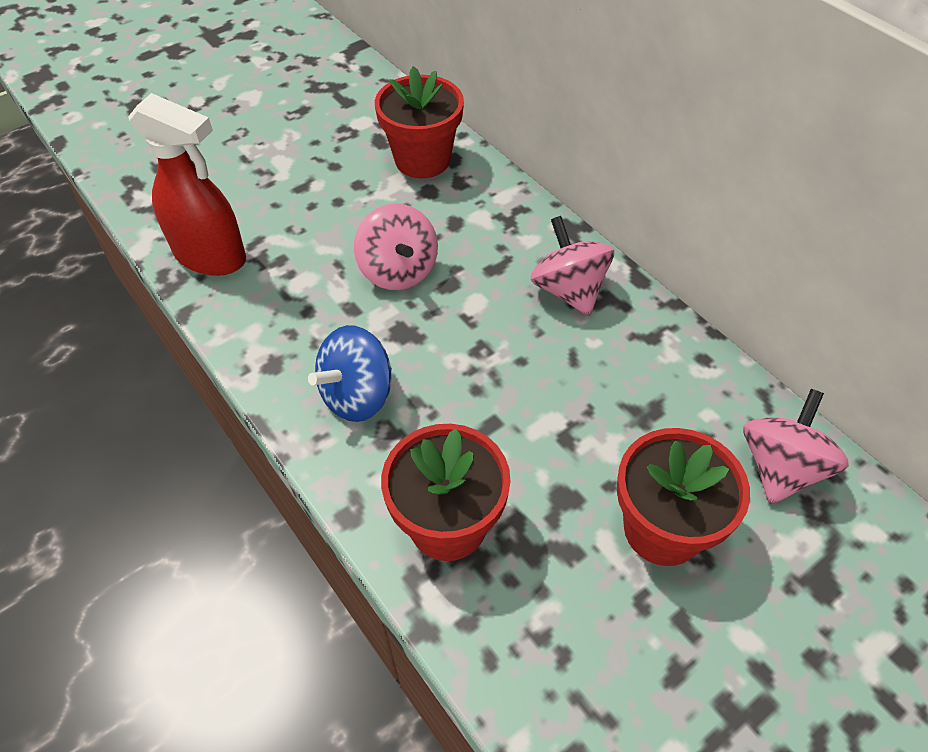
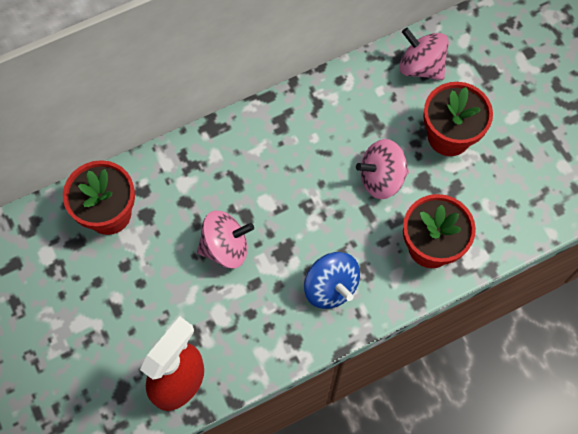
camera: 80 degrees left, 15 degrees up
(569, 290) = (268, 141): pink spinning top -> pink spinning top (381, 178)

